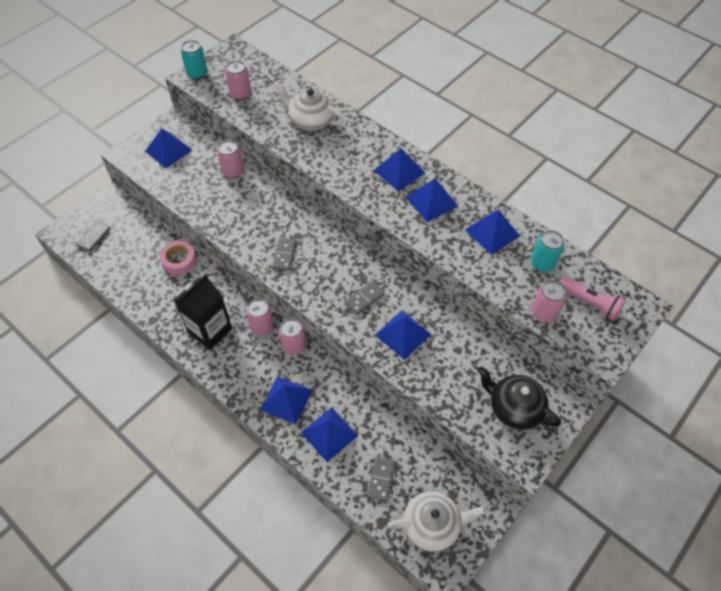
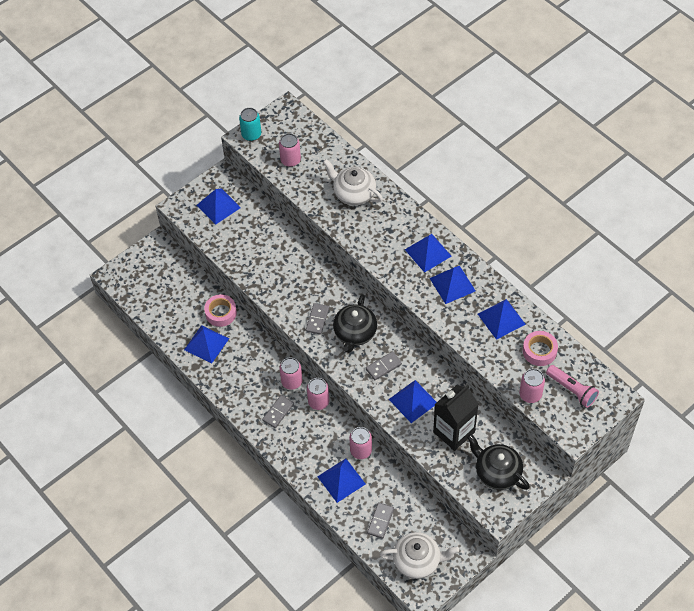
camera: 10 degrees right, 0 degrees up
(94, 237) = (144, 283): grey domino -> grey domino (278, 412)
(210, 331) = (245, 381): black carton -> black carton (454, 432)
(233, 172) = (277, 233): pink can -> pink can (361, 451)
(286, 400) = (307, 448): blue pyramid -> blue pyramid (206, 344)
(327, 266) = (355, 333): none -> black teapot
(542, 263) = (539, 351): turquoise can -> pink tape

